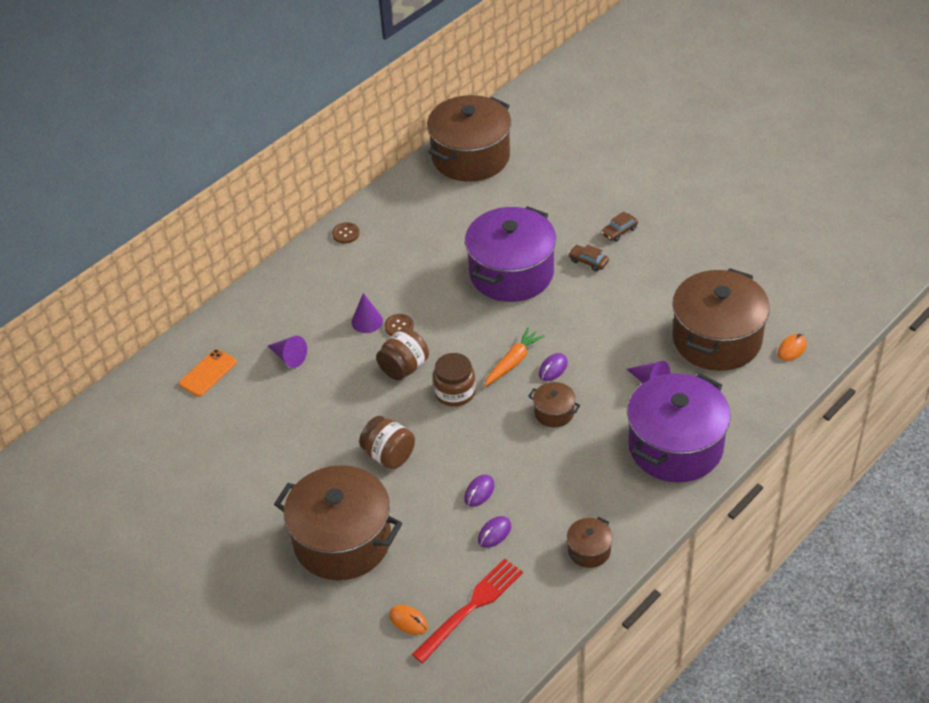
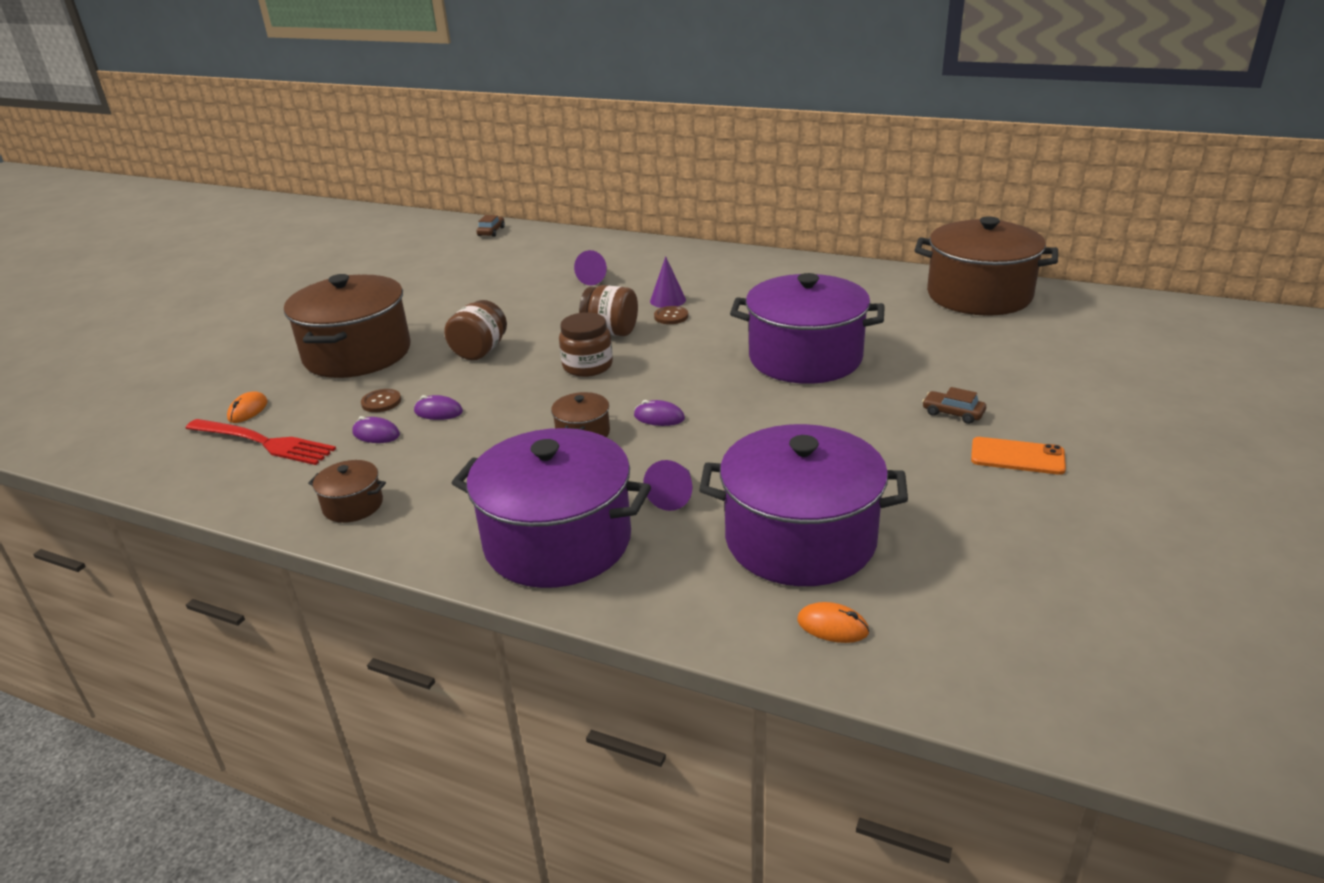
camera: 70 degrees right, 15 degrees down
(208, 373) = (557, 252): orange phone -> orange phone (1017, 456)
(345, 234) = (787, 264): brown button -> brown button (381, 402)
(513, 362) = (655, 389): orange carrot -> none
(588, 261) = (872, 403): brown car -> brown car (491, 231)
(717, 339) = (800, 539): brown pot -> purple pot

